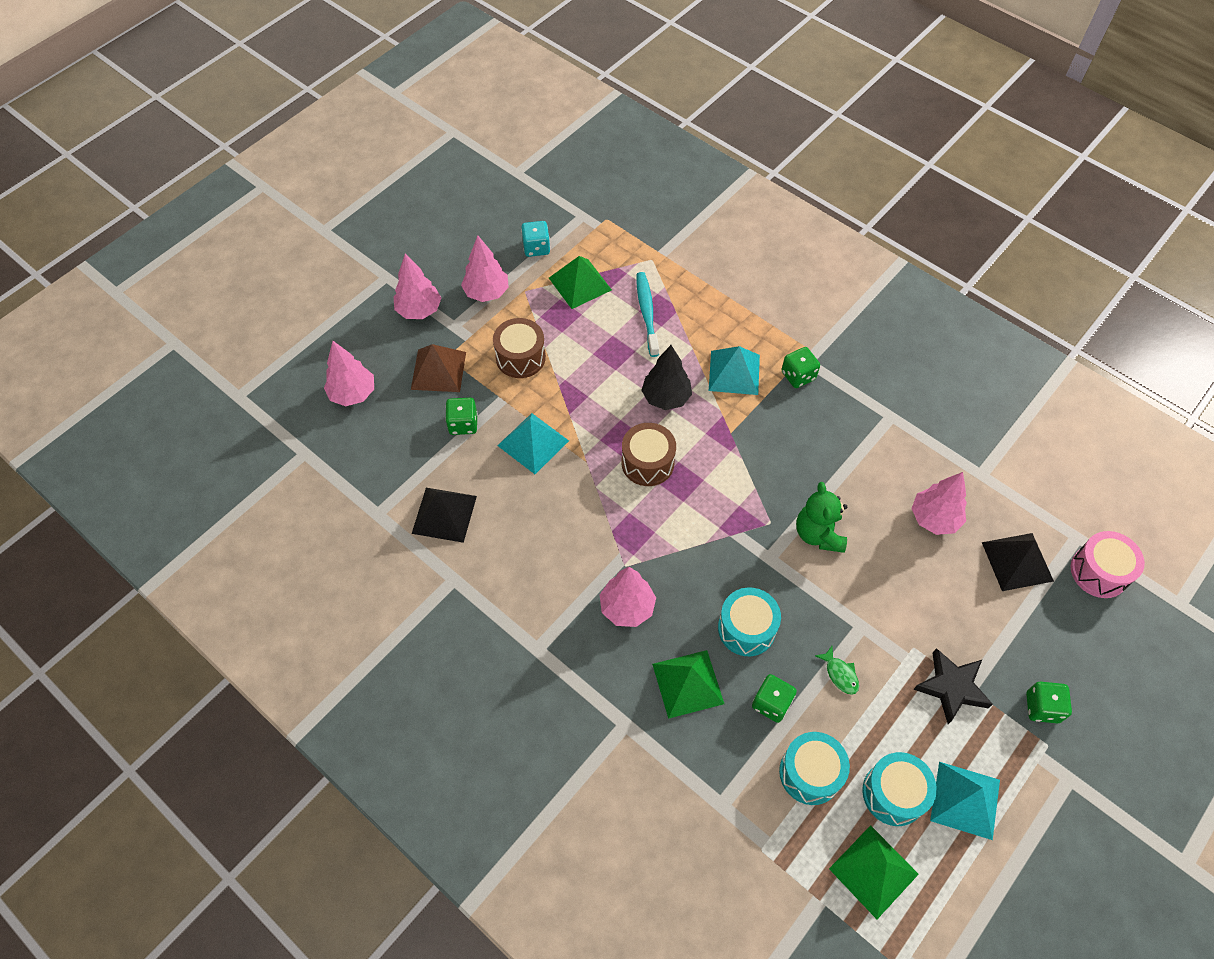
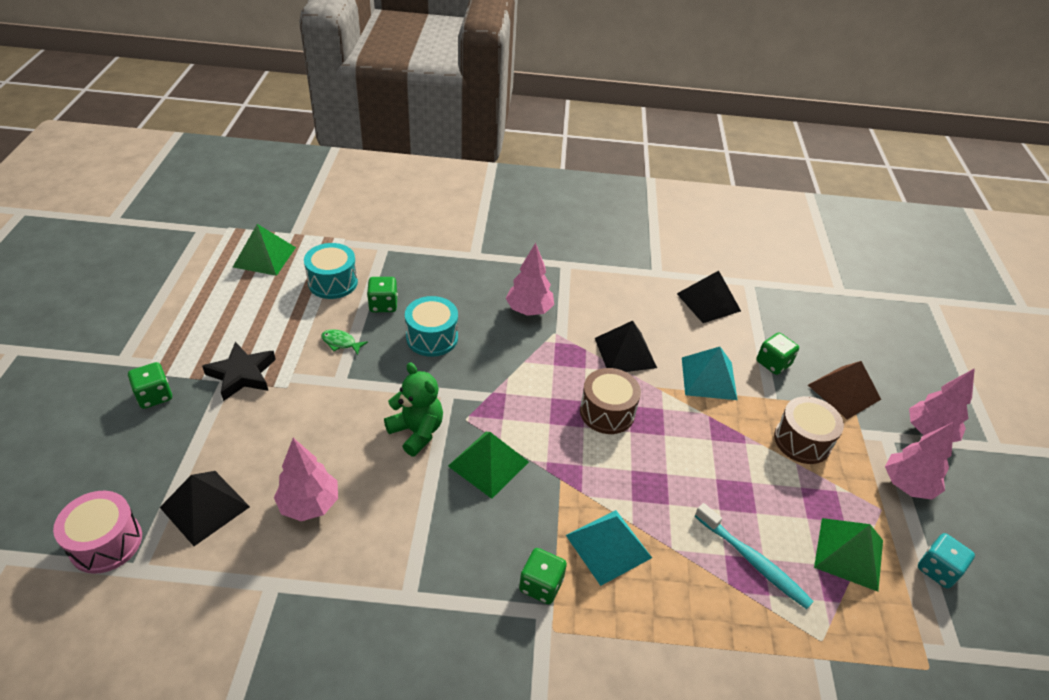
camera: 140 degrees right, 15 degrees down
(353, 394) = (871, 341): pink tree -> none
(579, 507) = (625, 352): none -> black pyramid
(666, 397) = (647, 478): black tree -> none
(688, 683) = (450, 290): green pyramid -> green pyramid (488, 464)
(893, 793) = (266, 296): turquoise drum -> none
(965, 800) = (209, 314): turquoise pyramid -> none

